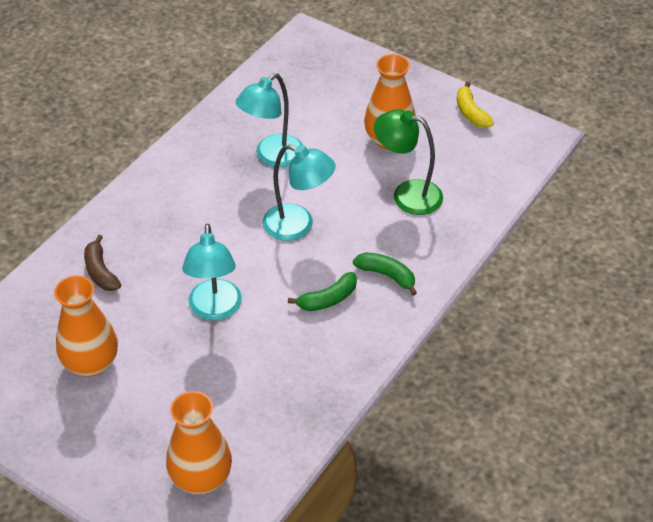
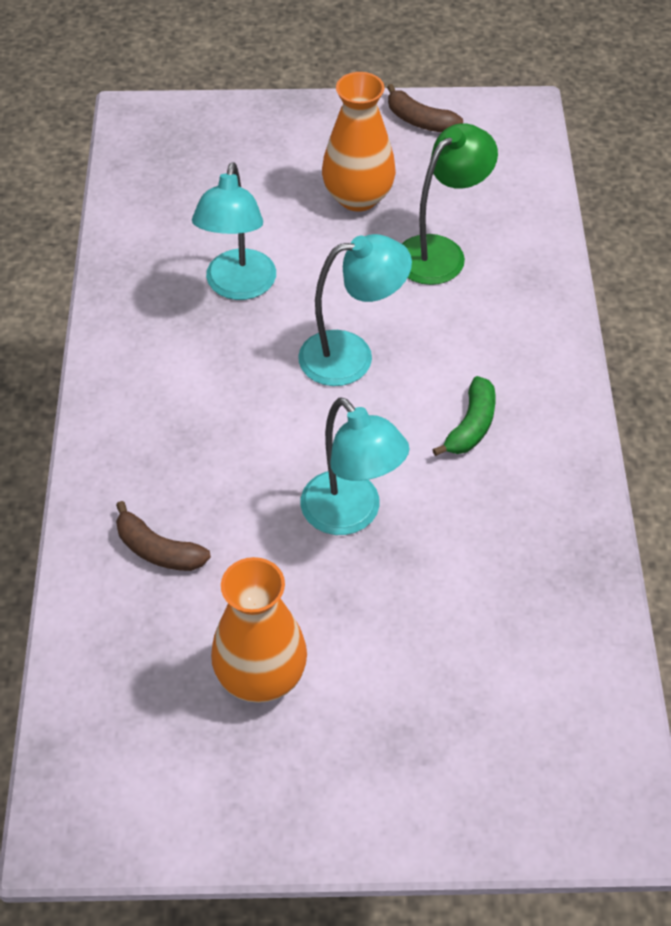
camera: 35 degrees left, 5 degrees up
(201, 478) = (536, 734): orange vase -> none
(387, 275) = (509, 360): green banana -> none
(407, 194) = (440, 252): green lamp -> green lamp turned 150 degrees clockwise
(470, 113) = (419, 121): yellow banana -> brown banana

